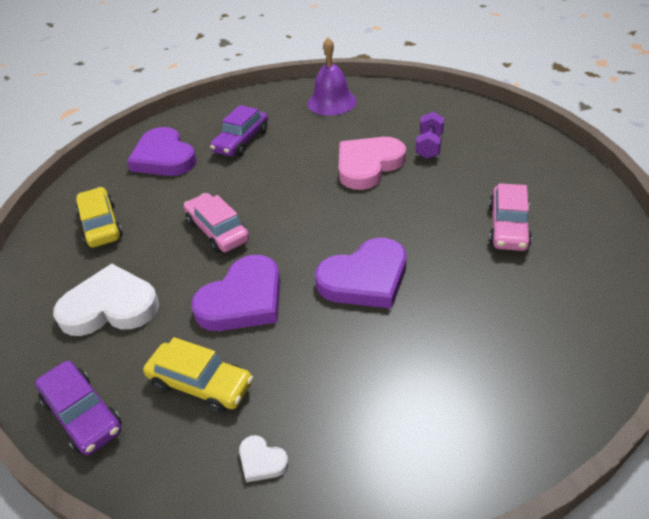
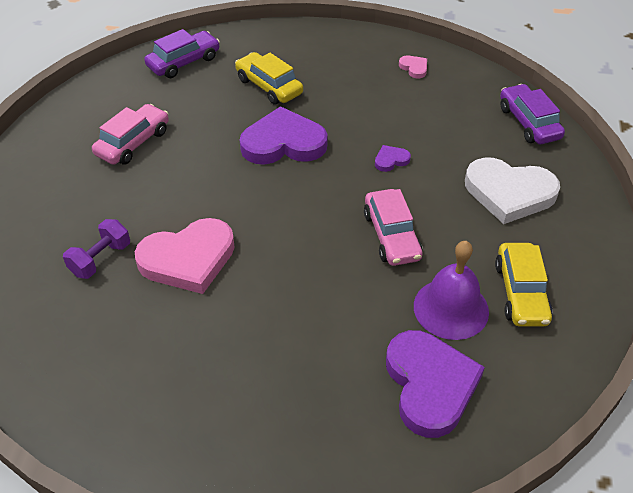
camera: 160 degrees left, 5 degrees up
(201, 384) = (441, 114): yellow car -> yellow car (269, 86)
(241, 141) = (312, 372): purple car -> purple car (184, 62)
(243, 300) = (391, 160): purple heart -> purple heart, size x0.43
(261, 461) = (414, 68): white heart -> pink heart
(331, 102) = (140, 405): purple bell -> purple bell (451, 308)

